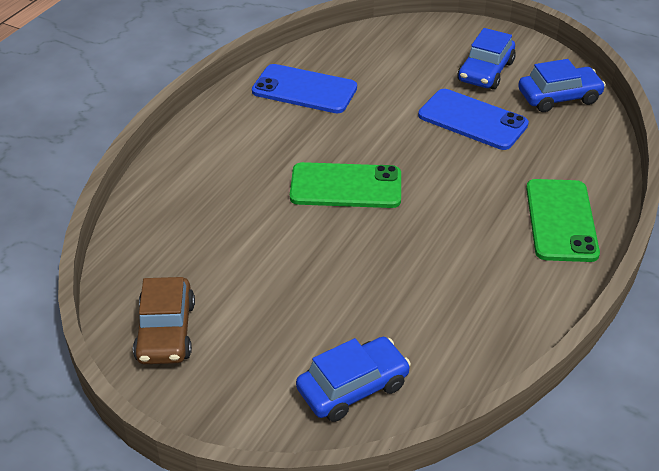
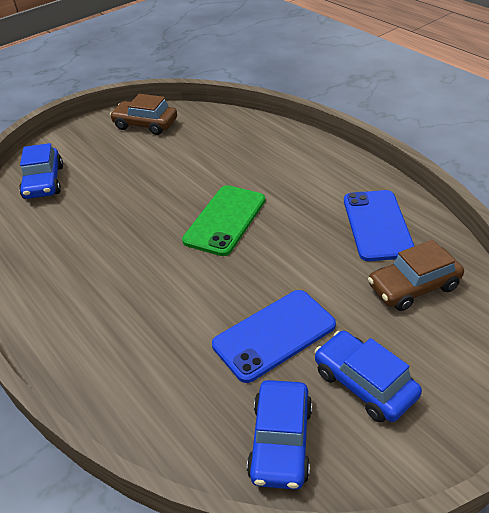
camera: 115 degrees right, 0 degrees up
(304, 89) = (377, 225): blue phone -> blue phone turned 45 degrees counterclockwise
(374, 62) = (413, 286): none -> brown car
(561, 220) = (90, 345): green phone -> none

